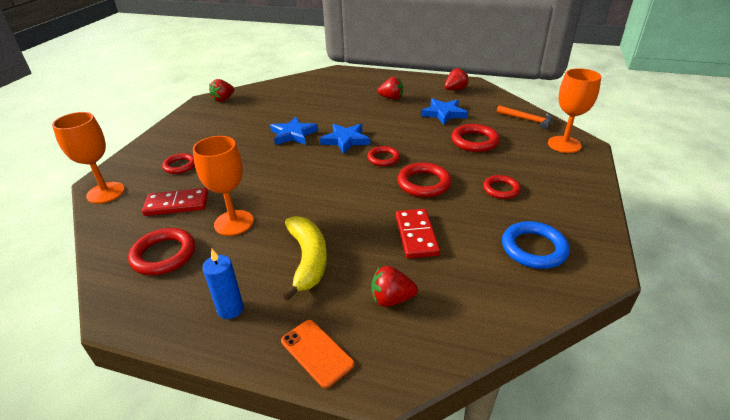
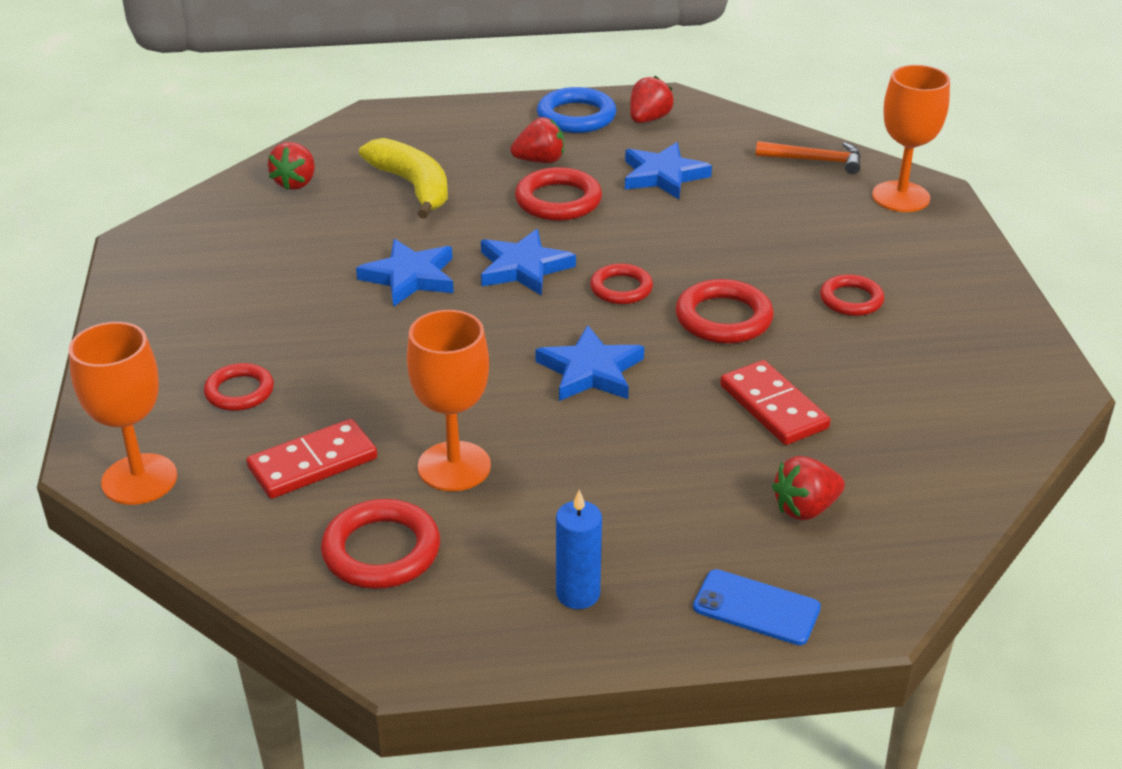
camera: 25 degrees left, 0 degrees up
(223, 99) = (182, 230): red strawberry -> red strawberry (296, 183)
(308, 260) = (635, 490): yellow banana -> yellow banana (413, 186)
(317, 352) = (756, 607): orange phone -> blue phone
(337, 193) = (590, 371): none -> blue star
(474, 141) = (754, 221): red ring -> red ring (558, 201)
(533, 248) = (953, 382): blue ring -> blue ring (576, 116)

